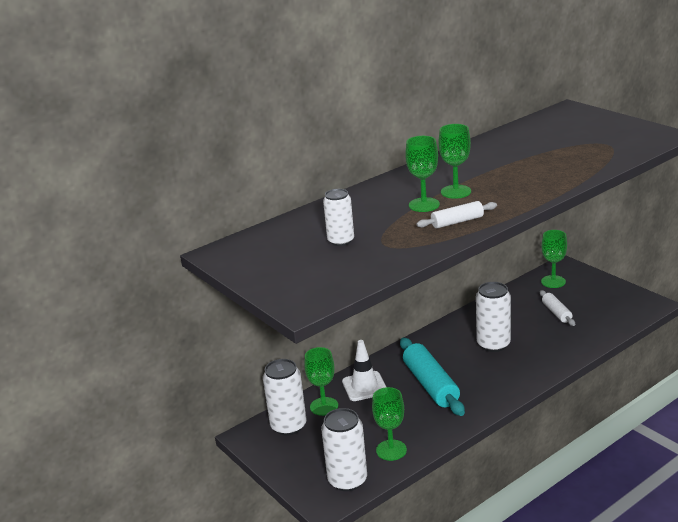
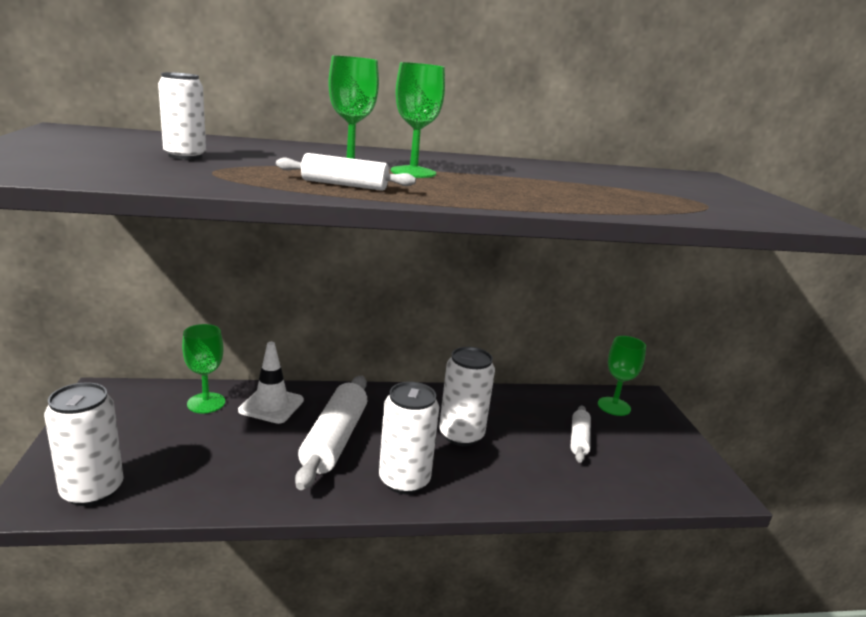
camera: 25 degrees right, 5 degrees down
(288, 426) = (147, 403): white can -> white can (404, 480)
(391, 450) = (185, 485): green goblet -> none
(430, 385) = (334, 440): turquoise rolling pin -> white rolling pin

